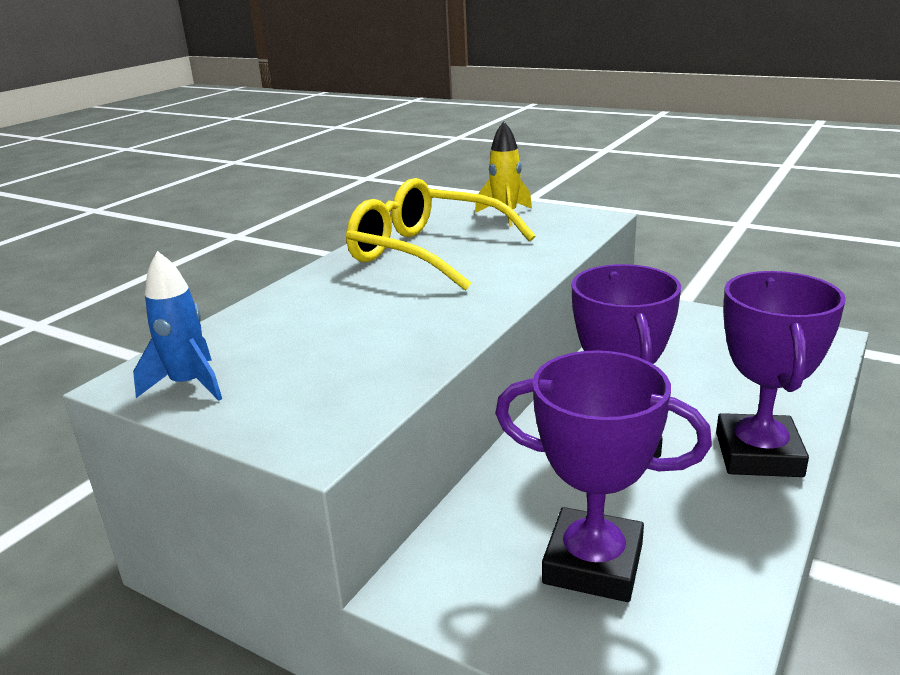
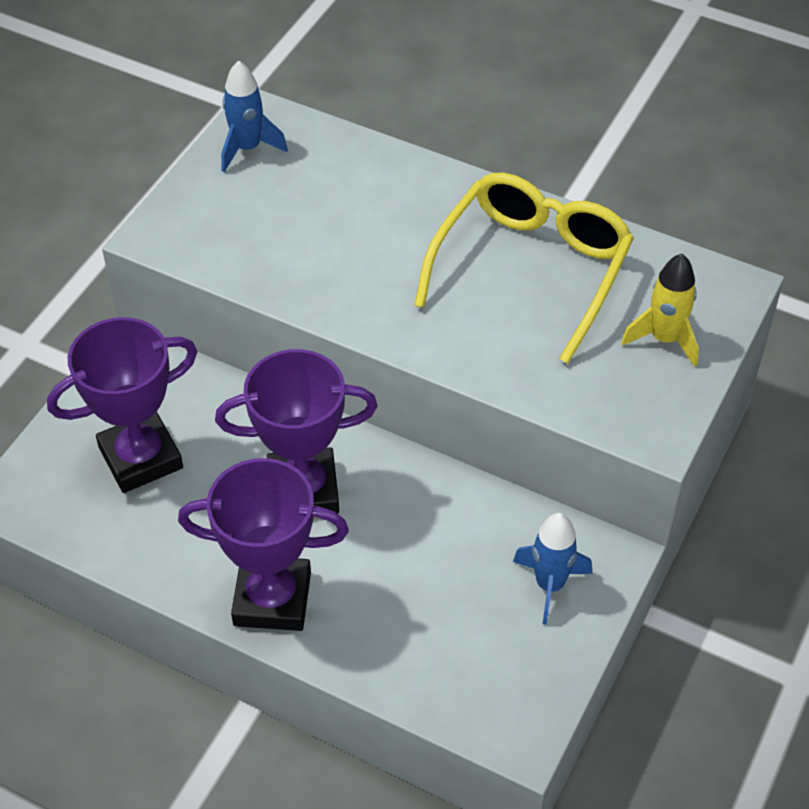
camera: 85 degrees right, 25 degrees up
(593, 563) = (141, 458): purple trophy -> purple trophy turned 45 degrees clockwise
(683, 327) = (550, 585): none -> blue rocket

